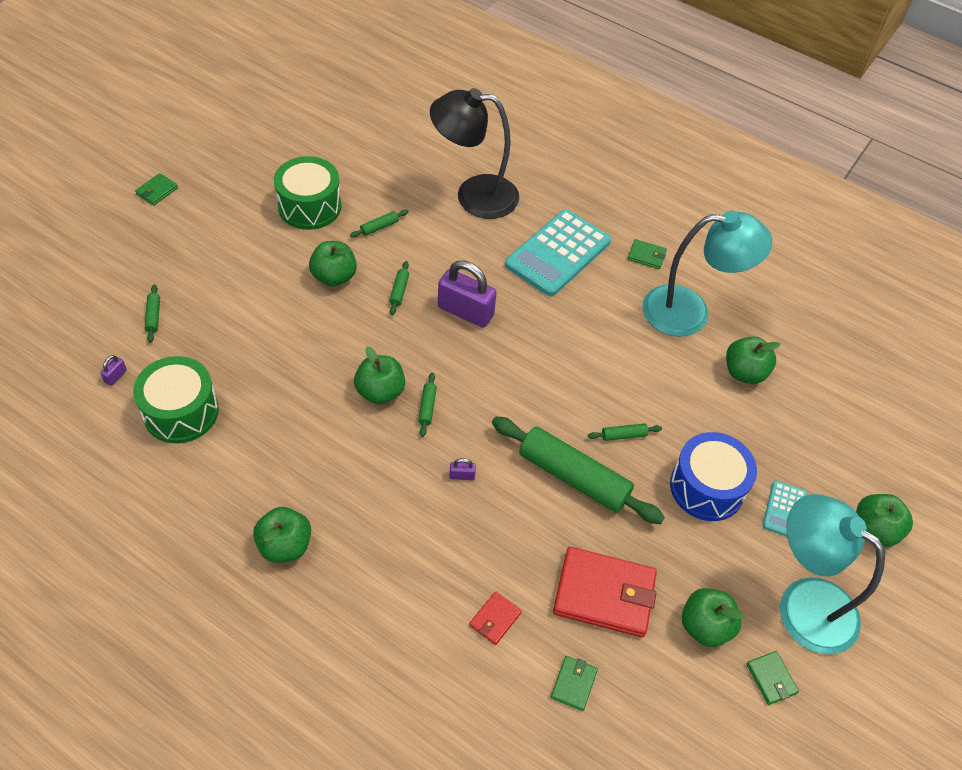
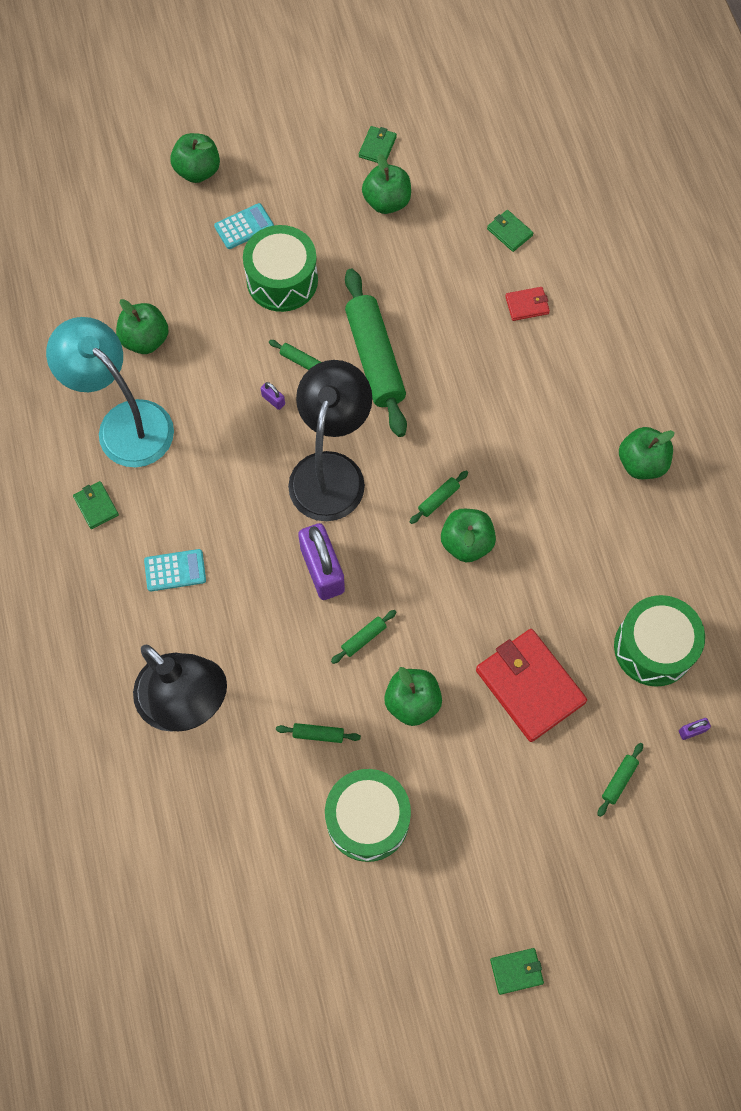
camera: 135 degrees left, 15 degrees up
(462, 476) = (460, 421): purple padlock -> purple padlock (273, 400)
(523, 375) = (331, 471): none -> black lamp
(558, 253) = (175, 570): turquoise calculator -> turquoise calculator, size x0.48
(573, 684) = (509, 232): green wallet -> green wallet turned 75 degrees clockwise
(604, 594) = (435, 267): red wallet -> red wallet (530, 686)
(707, 487) = (282, 280): blue drum -> green drum
(803, 603) = (305, 168): turquoise lamp -> none

